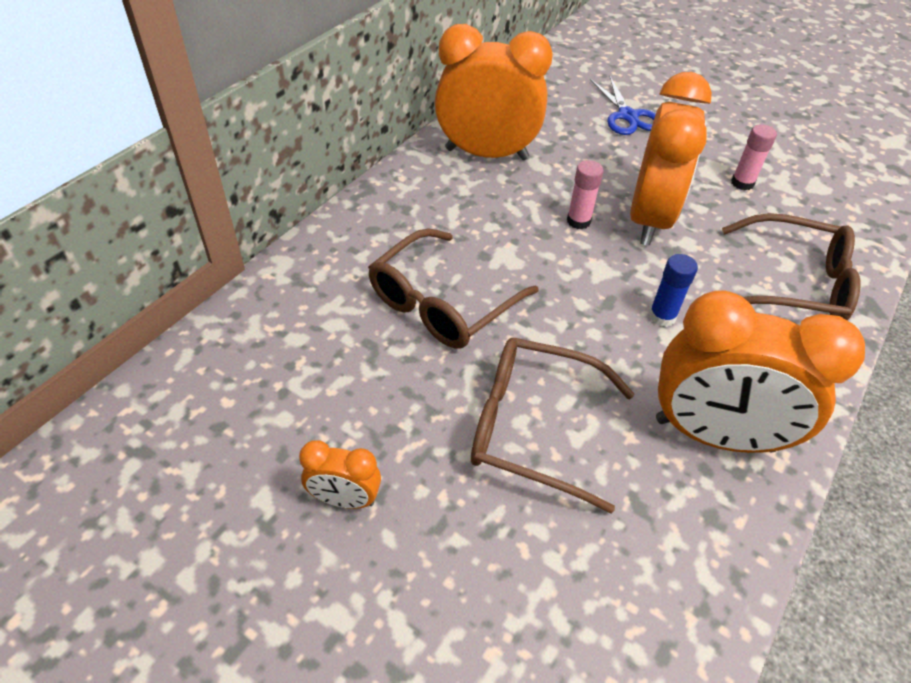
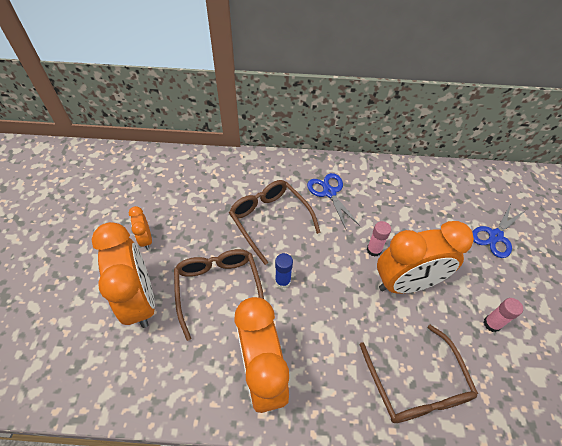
camera: 60 degrees right, 5 degrees up
(443, 302) = (270, 220): brown glasses -> brown glasses turned 45 degrees clockwise
(444, 213) = (329, 192): none -> blue scissors
(486, 154) = (390, 187): orange clock -> orange clock (140, 300)
(662, 316) = (331, 318): blue glue stick -> blue glue stick (283, 281)

